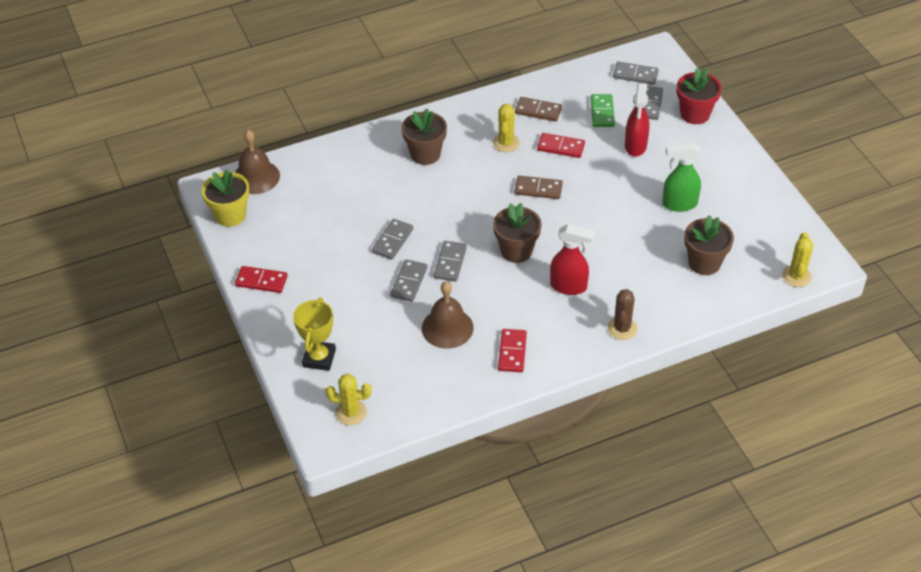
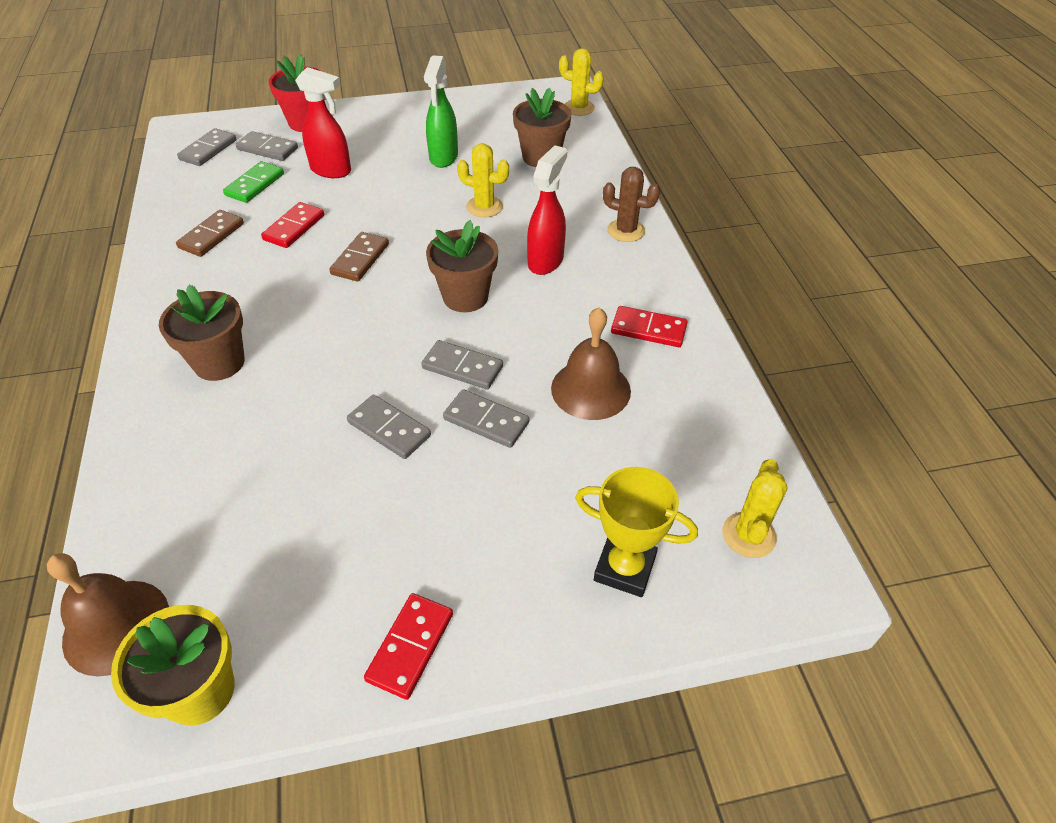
camera: 80 degrees left, 0 degrees up
(506, 143) = (253, 275): yellow cactus -> yellow cactus (484, 207)
(602, 112) = (254, 184): green domino -> green domino turned 75 degrees counterclockwise

